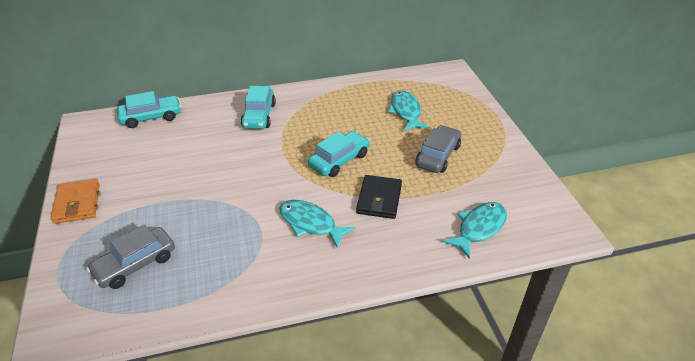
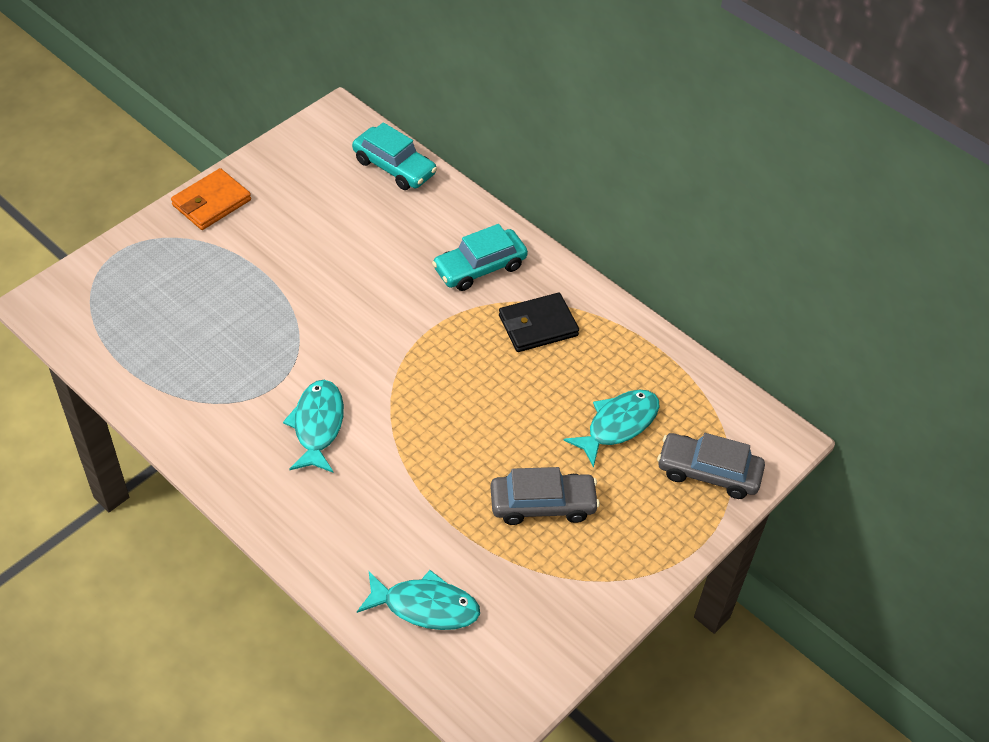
camera: 55 degrees right, 10 degrees up
(135, 264) = (162, 306): grey car -> grey car (708, 472)
(339, 160) = (452, 398): turquoise car -> none
(379, 199) = (406, 475): black wallet -> black wallet (538, 326)

